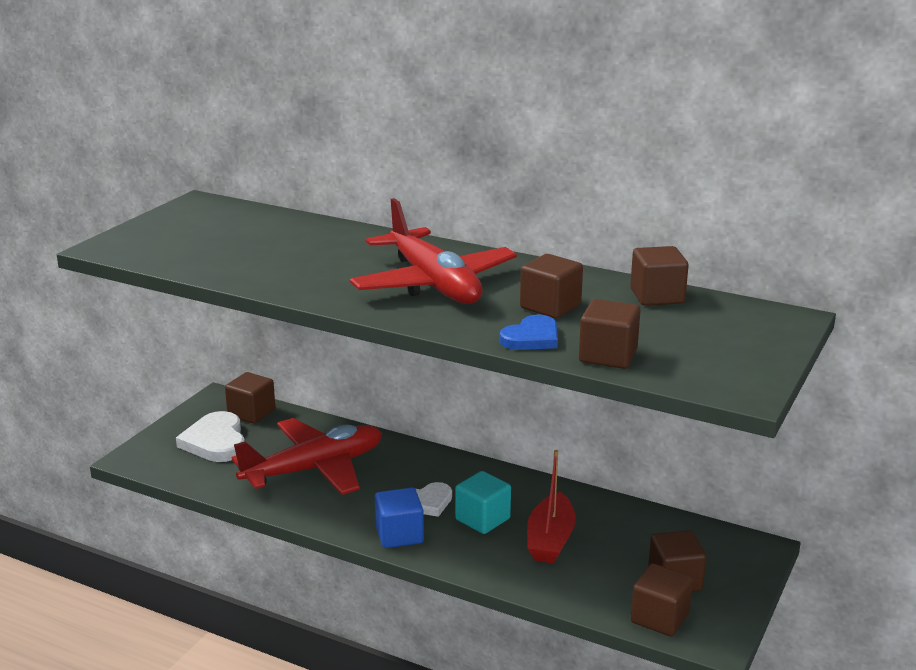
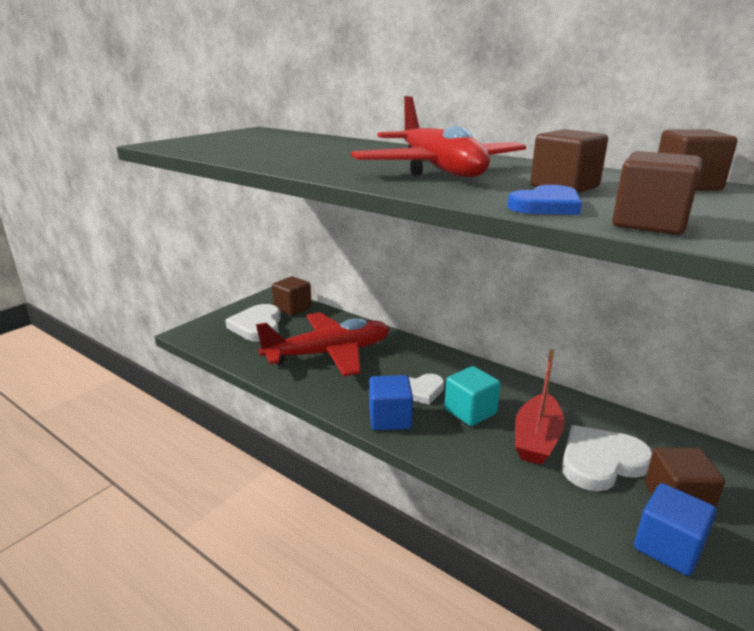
camera: 10 degrees right, 0 degrees up
(610, 554) = (601, 461): none -> white heart
(659, 618) = (668, 547): brown cube -> blue cube

